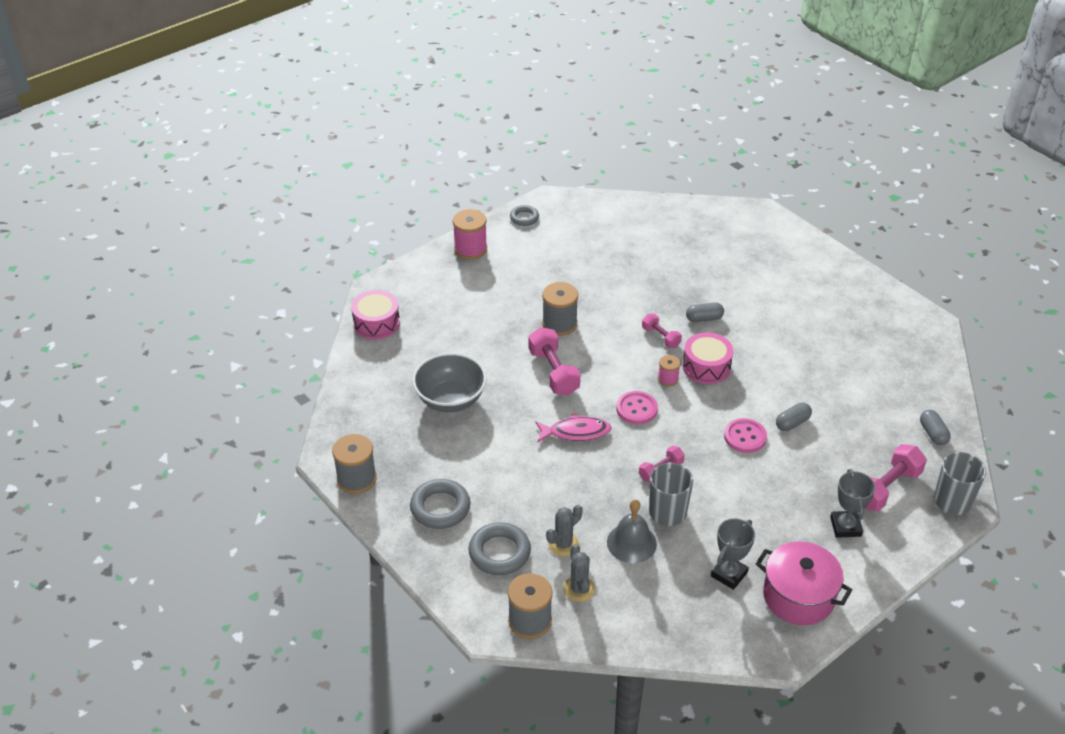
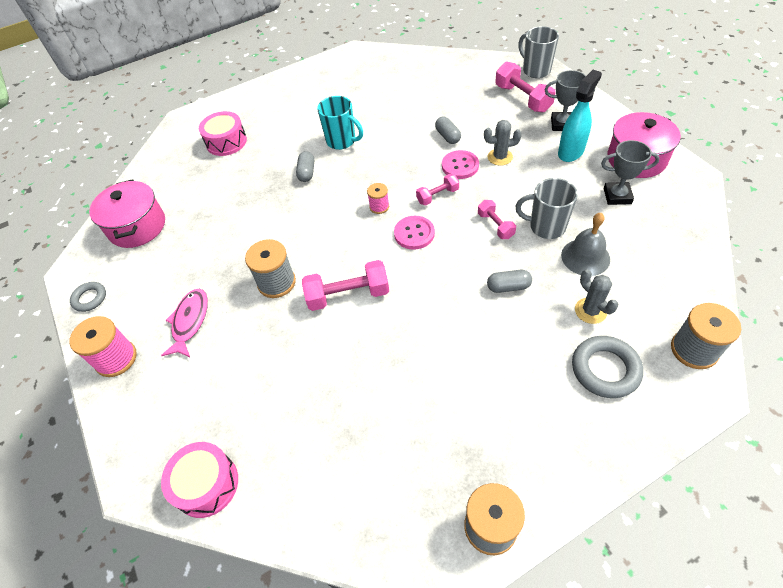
camera: 75 degrees left, 10 degrees up
(440, 508) = (541, 425): grey ring -> none
(450, 400) = (369, 401): grey bowl -> none
(576, 432) = (438, 285): pink fish -> pink fish (190, 322)
(579, 589) = (647, 304): grey cactus -> grey cactus (500, 157)
(606, 222) = (137, 227): none -> pink pot
(661, 337) = (322, 205): pink dumbbell -> pink dumbbell (437, 196)
(706, 367) = (370, 179): pink drum -> pink drum (226, 142)
(729, 574) = (617, 196): grey trophy -> grey trophy turned 45 degrees counterclockwise
(760, 337) = (342, 141): none -> turquoise mug
(795, 534) = (571, 152): none -> turquoise spray bottle
(933, 433) = (469, 69): grey capsule -> grey capsule (508, 287)

